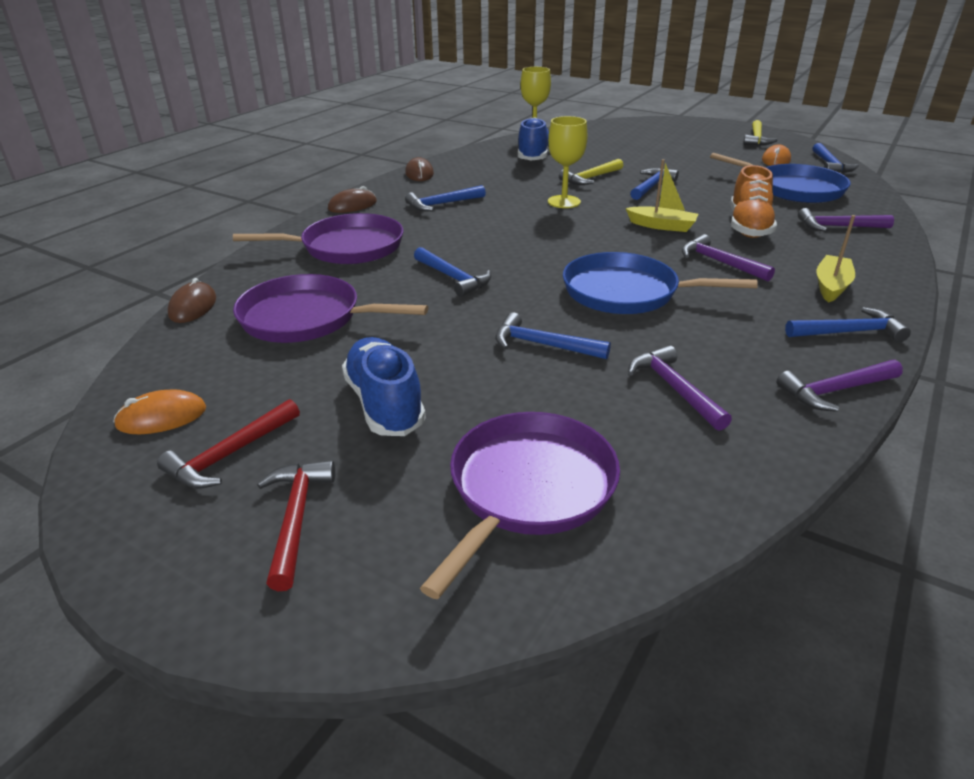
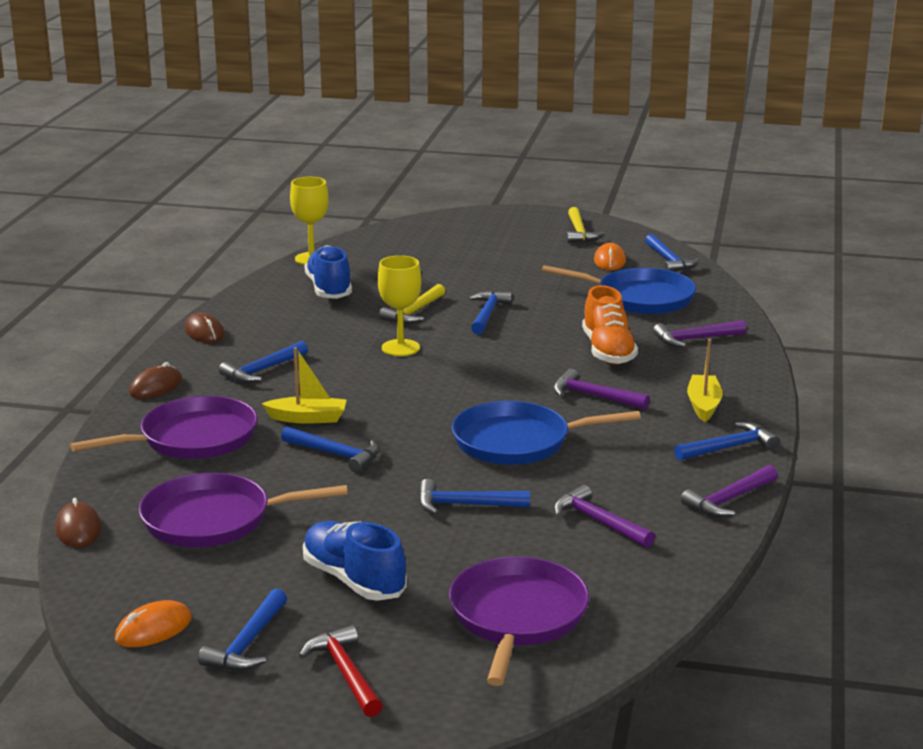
camera: 20 degrees left, 10 degrees down
(231, 454) = (248, 643): red hammer -> blue hammer
(662, 226) = (520, 363): yellow boat -> yellow boat (308, 418)

